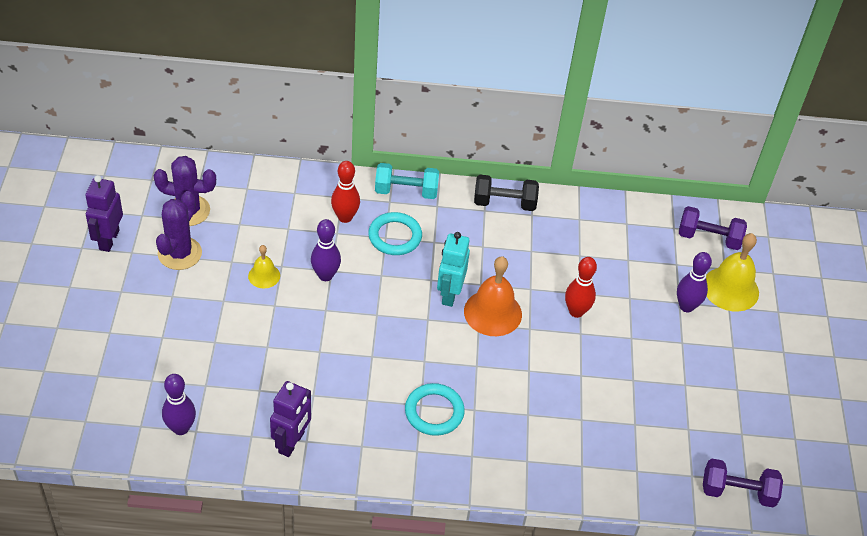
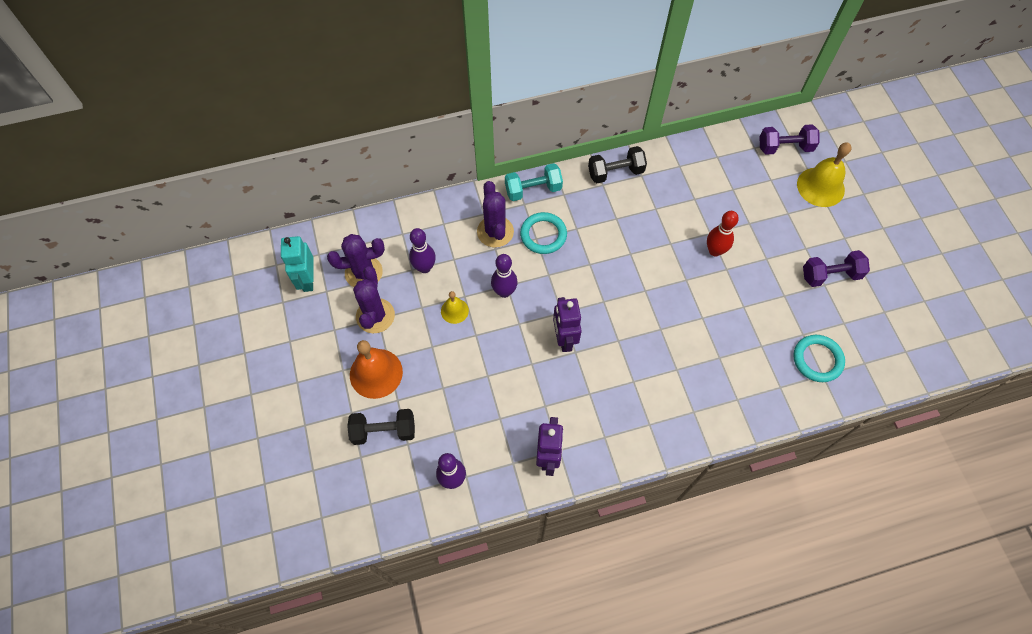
camera: 15 degrees left, 15 degrees up
(109, 240) = (309, 325): purple robot -> purple robot (564, 339)
(133, 360) = (384, 431): none -> black dumbbell
(345, 217) = (495, 232): red bowling pin -> purple cactus
(434, 412) = (647, 384): turquoise ring -> turquoise ring (817, 360)
(449, 294) = (610, 272): turquoise robot -> turquoise robot (308, 280)
(492, 312) = (651, 276): orange bell -> orange bell (376, 373)
(686, 306) = (795, 215): purple bowling pin -> purple bowling pin (424, 267)
(737, 492) = (904, 364): purple dumbbell -> purple dumbbell (830, 275)

